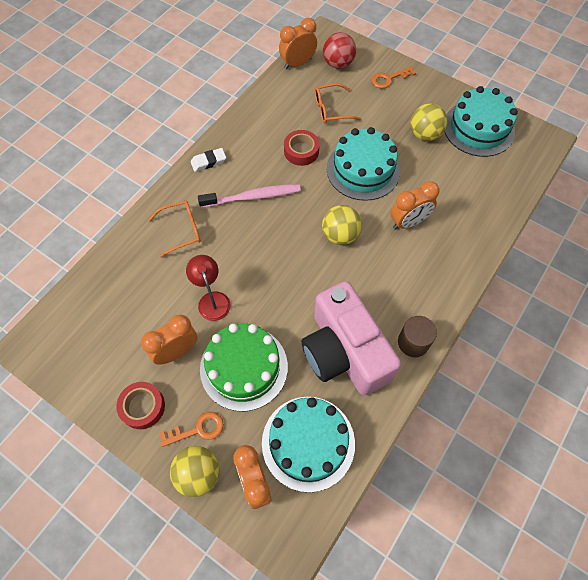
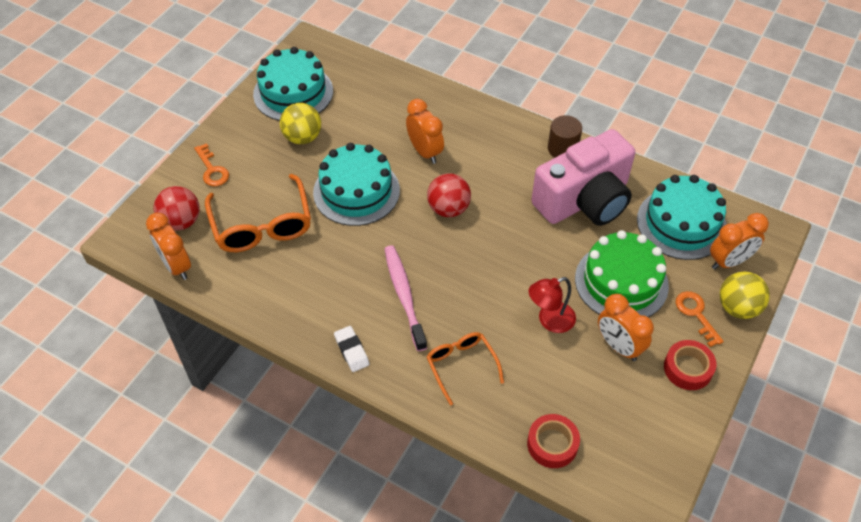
camera: 95 degrees left, 10 degrees down
(301, 151) = (331, 252): red tape -> red tape (552, 444)
(331, 109) = (262, 225): orange glasses -> orange glasses, size x1.67
(340, 235) = (448, 209): yellow ball -> red ball

